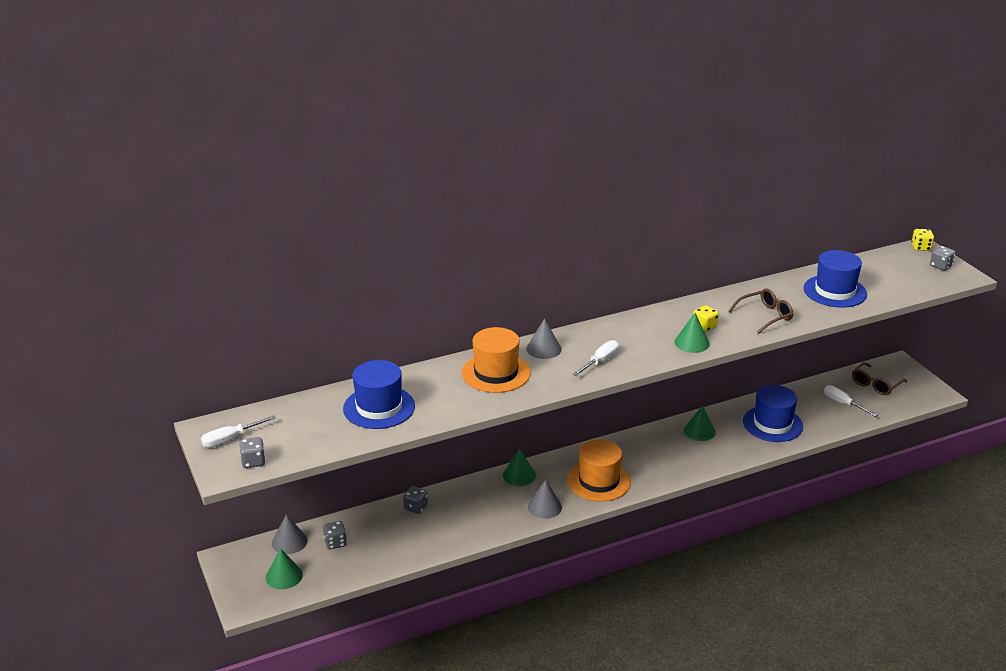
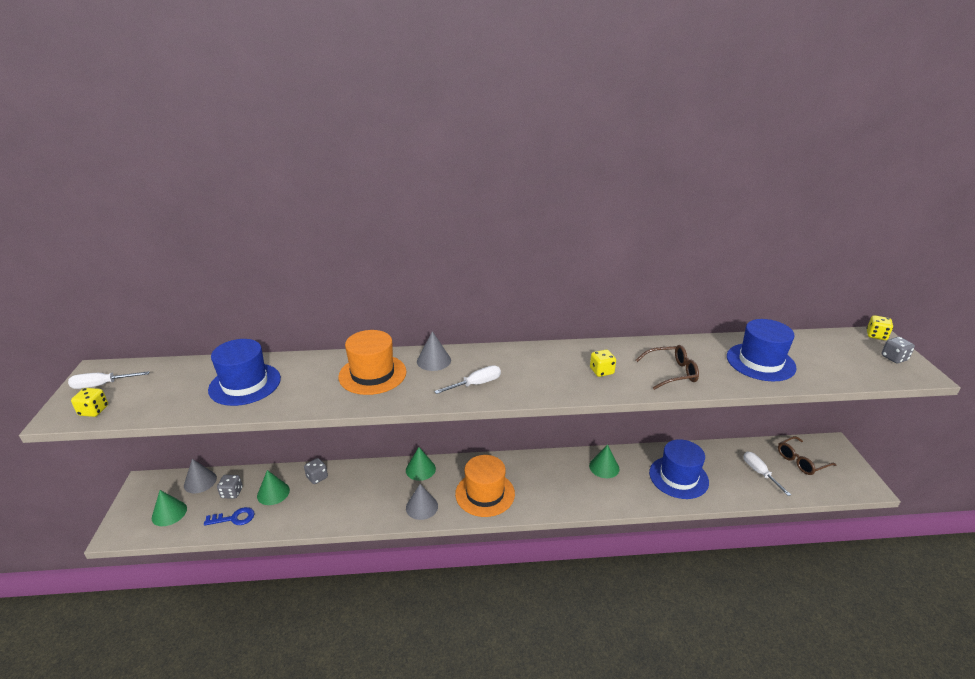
camera: 20 degrees right, 0 degrees up
(253, 462) = (94, 411): grey dice -> yellow dice
(359, 563) = (234, 518): none -> blue key
(692, 343) = (579, 384): green cone -> green cone (273, 493)

